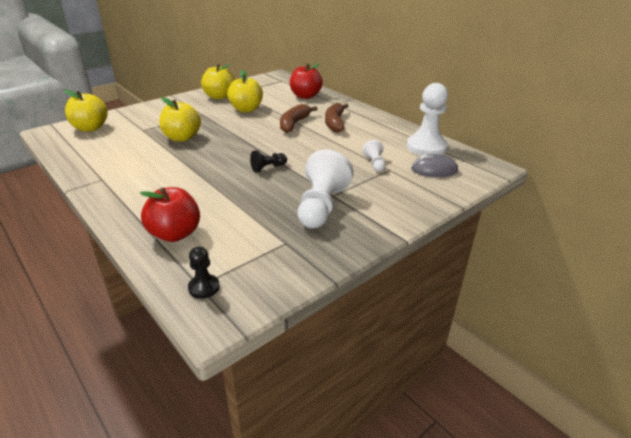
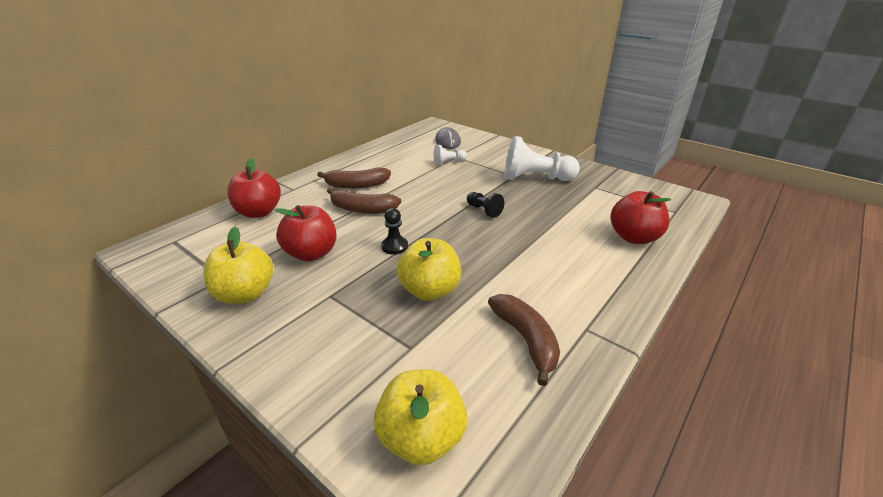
camera: 100 degrees left, 0 degrees up
(114, 158) = (526, 340): none -> brown banana
(204, 287) = (675, 209): black pawn -> black pawn (394, 246)
(246, 109) = (311, 253): yellow apple -> red apple
(426, 147) = (406, 144): white pawn -> none

